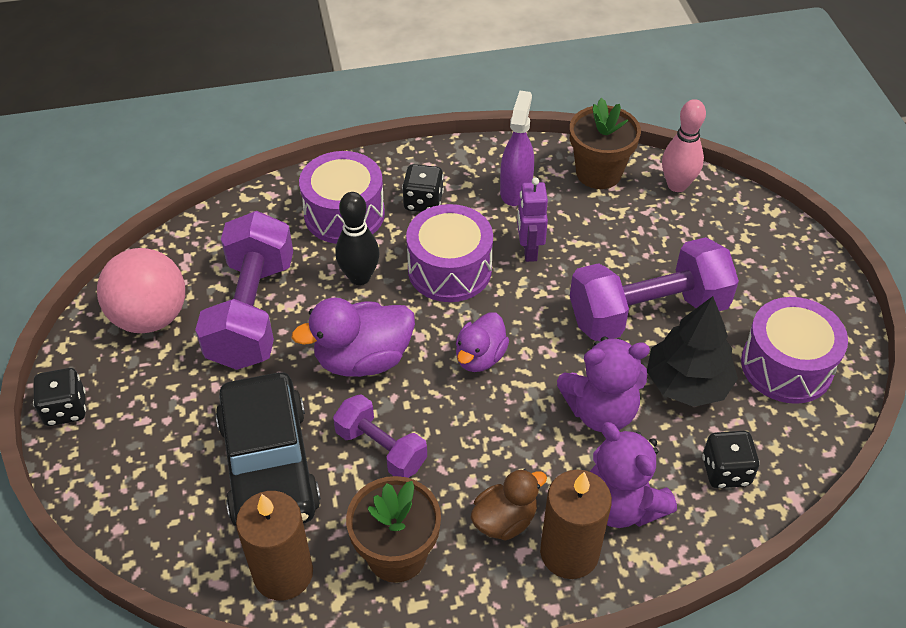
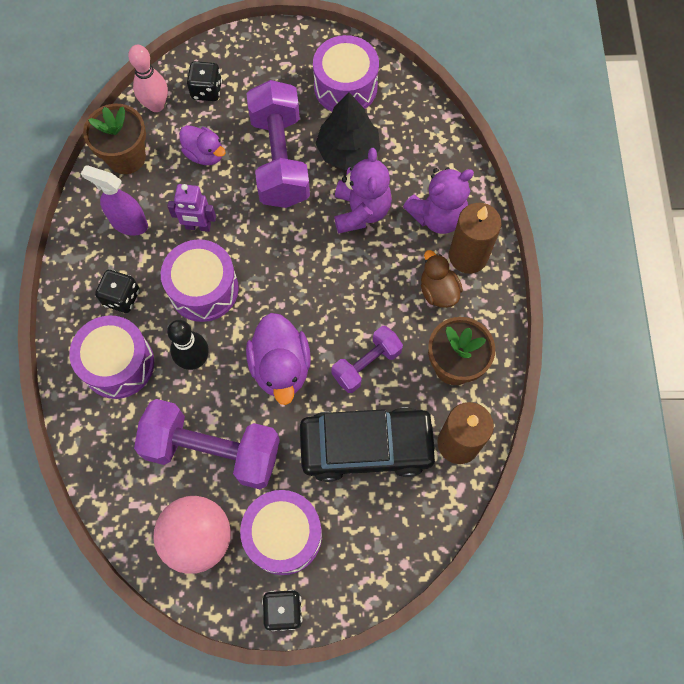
camera: 80 degrees left, 20 degrees up
(154, 395) = (283, 535): none -> purple drum
(480, 357) = (297, 282): purple duck -> purple duck (205, 154)
(725, 471) = (422, 148): black dice -> black dice (206, 90)

